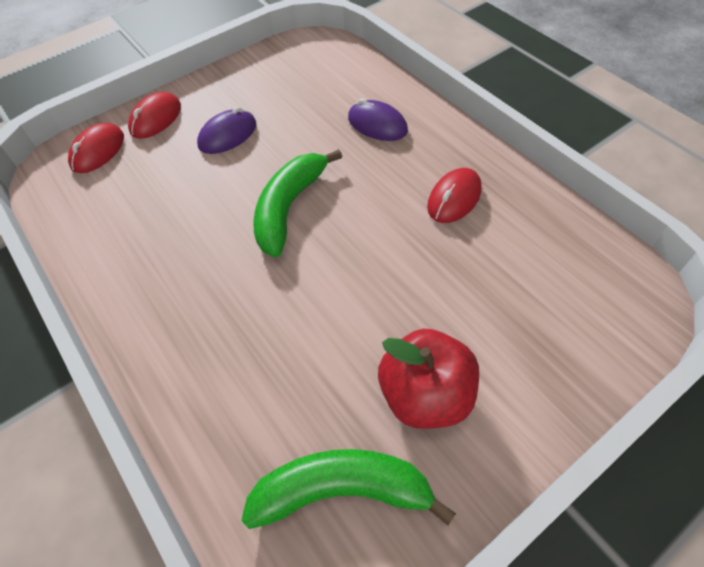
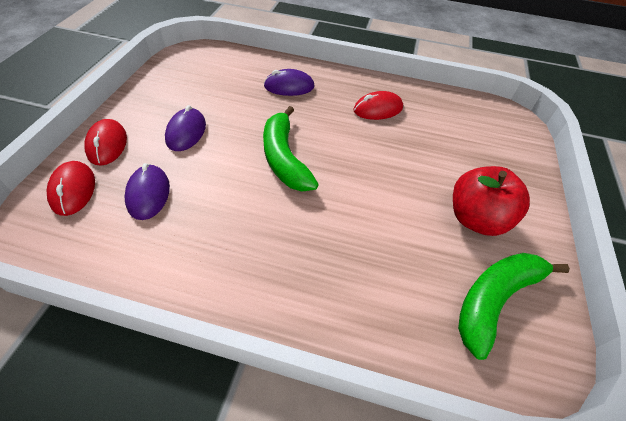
camera: 45 degrees left, 5 degrees down
(144, 183) = (148, 194): none -> purple mouse
(454, 198) = (378, 109): red mouse -> red mouse turned 75 degrees clockwise

